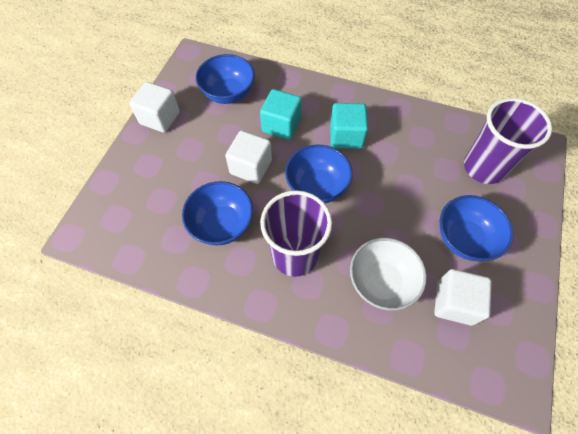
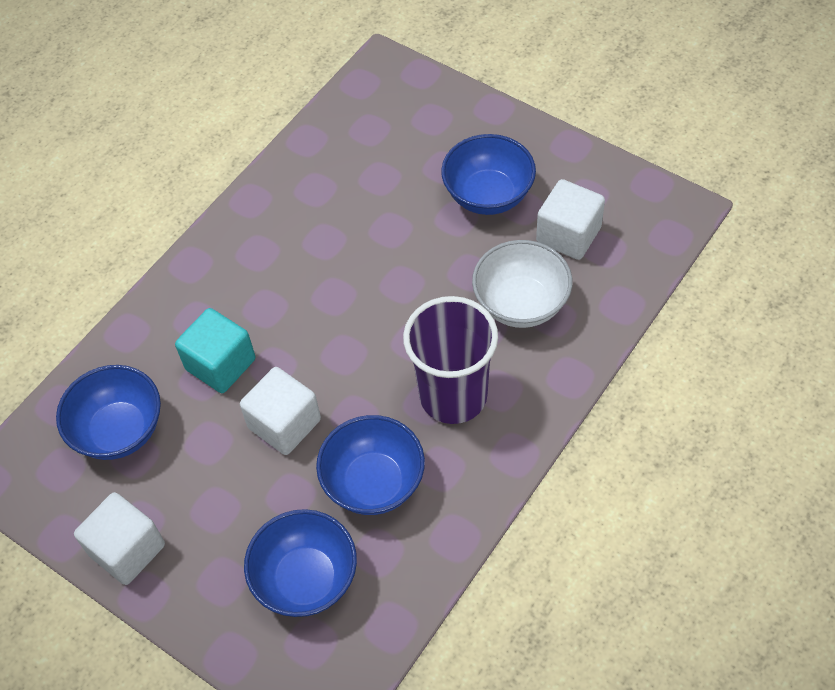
camera: 70 degrees left, 5 degrees down
(317, 187) = (352, 342): blue bowl -> blue bowl (306, 579)
(346, 136) = (277, 282): turquoise cube -> none
(483, 168) = (392, 137): purple cup -> none

